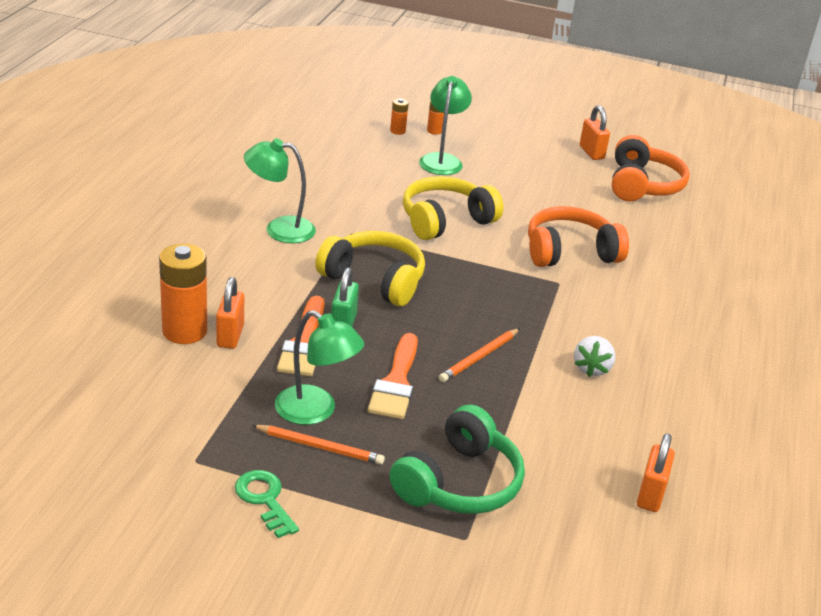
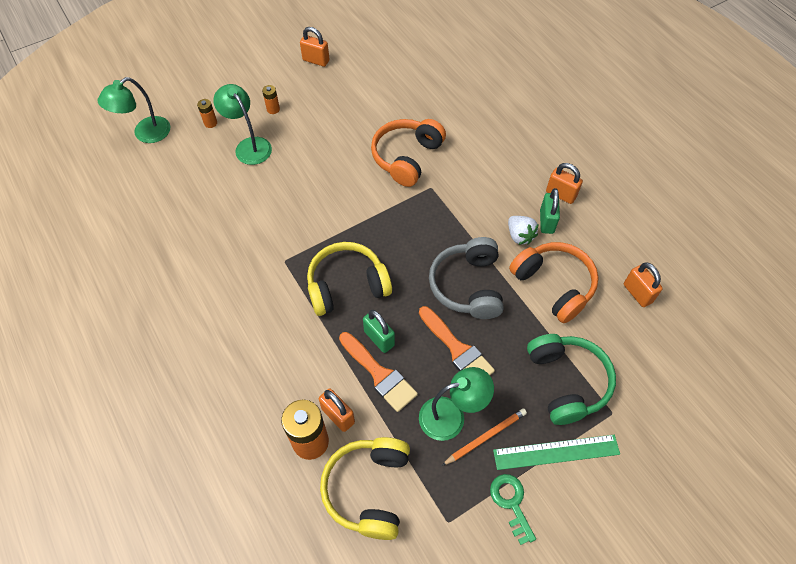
camera: 45 degrees left, 25 degrees up
(264, 499) = (511, 503): green key -> green key turned 60 degrees clockwise
(279, 229) = (243, 301): green lamp -> green lamp (145, 134)
(363, 510) = (556, 452): none -> green ruler
(397, 131) = (190, 144): orange battery -> orange battery (273, 109)
(445, 220) = (318, 197): yellow headphones -> yellow headphones (368, 489)
(479, 357) = (467, 286): orange pencil -> grey headphones
(639, 381) = (546, 221): none -> green padlock
(642, 185) = (372, 64): orange headphones -> orange headphones (554, 285)
(690, 377) = (561, 194): none -> orange padlock

